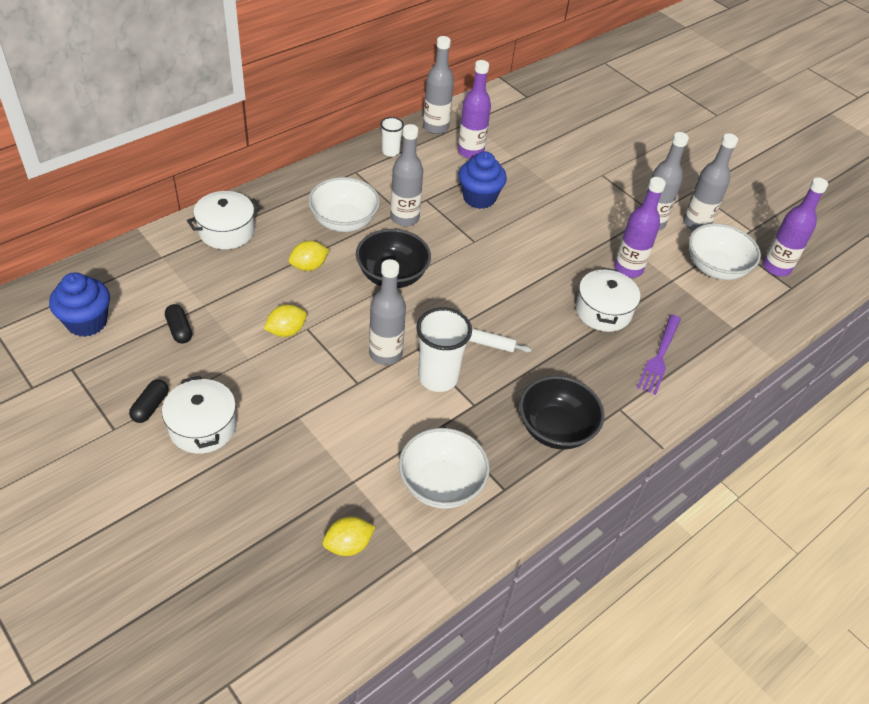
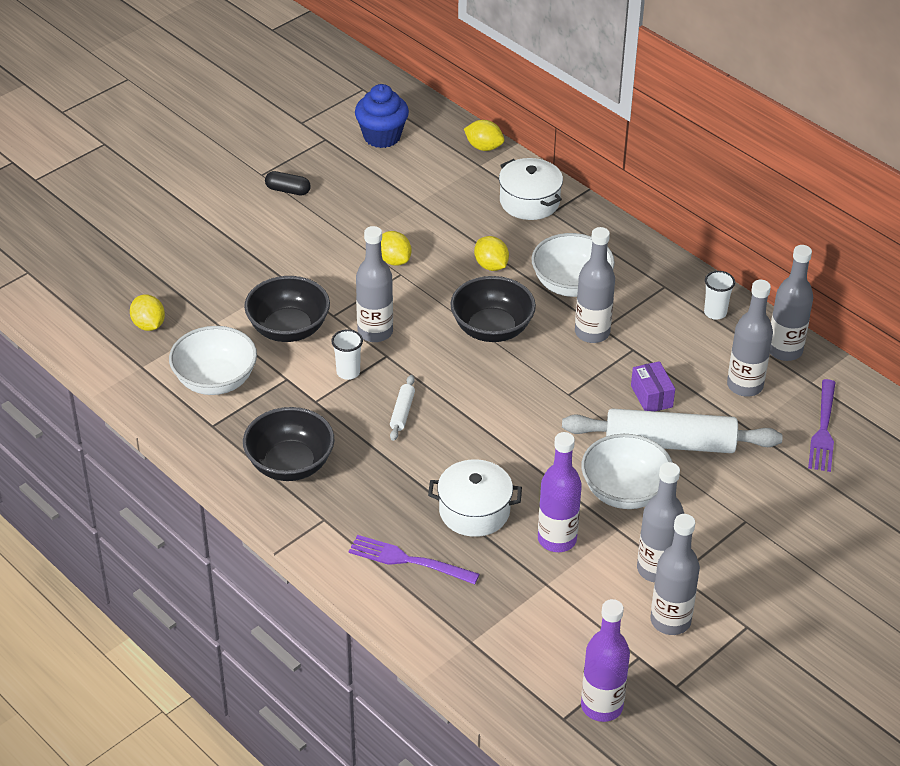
camera: 90 degrees right, 5 degrees down
(135, 250) = (484, 147): none -> yellow lemon
(179, 330) = (383, 192): black capsule -> none
(203, 427) = (268, 224): white pot -> none
(372, 419) = (288, 329): none -> black bowl
(438, 378) = (348, 372): white cup -> white cup, size x0.55
(470, 152) = (744, 386): purple bottle -> grey bottle
(479, 198) = (651, 396): blue cupcake -> purple box
(515, 125) = (823, 429): none -> purple fork
(528, 197) = (670, 443): none -> white rolling pin
(715, 268) = (582, 633): white bowl -> white bowl (624, 492)

